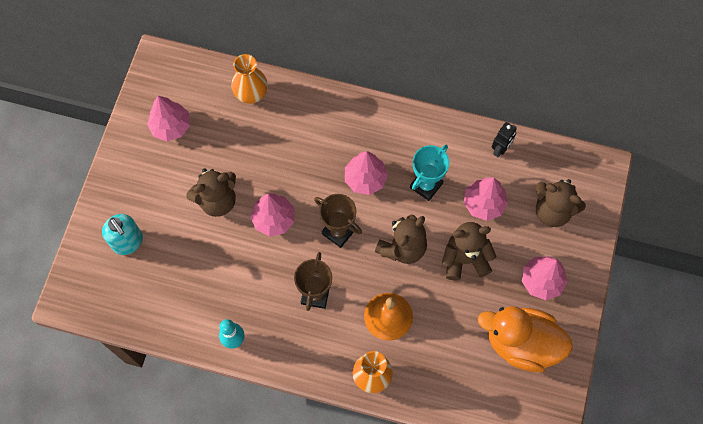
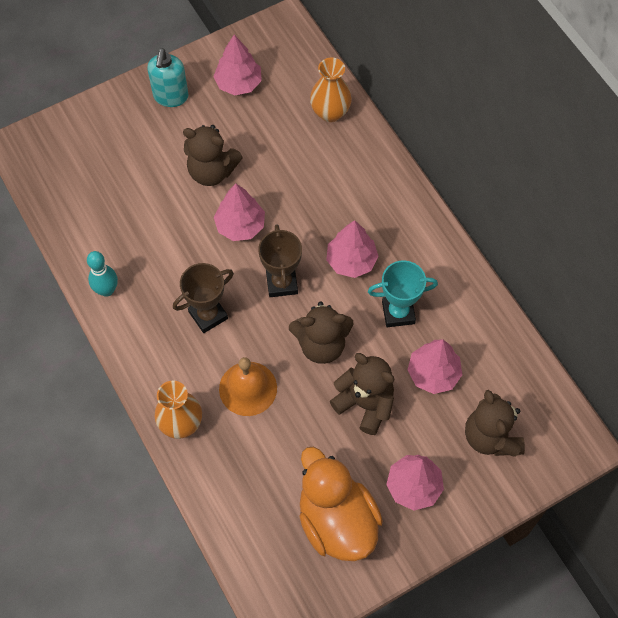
camera: 45 degrees right, 5 degrees down
(128, 242) = (110, 143): turquoise soap dispenser -> turquoise soap dispenser (171, 97)
(500, 149) = (499, 342): black robot -> none

